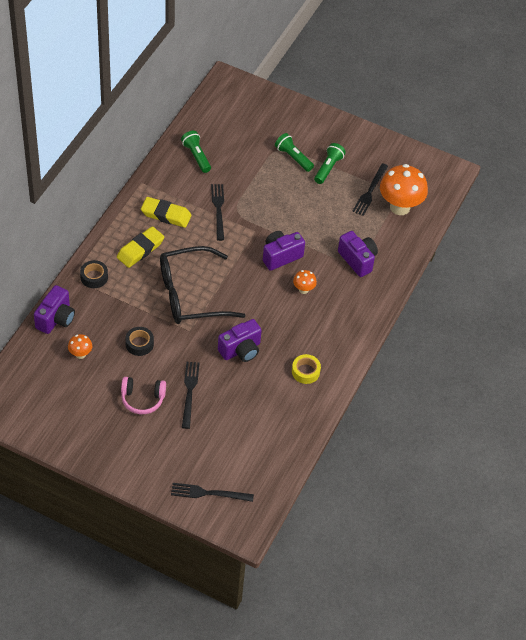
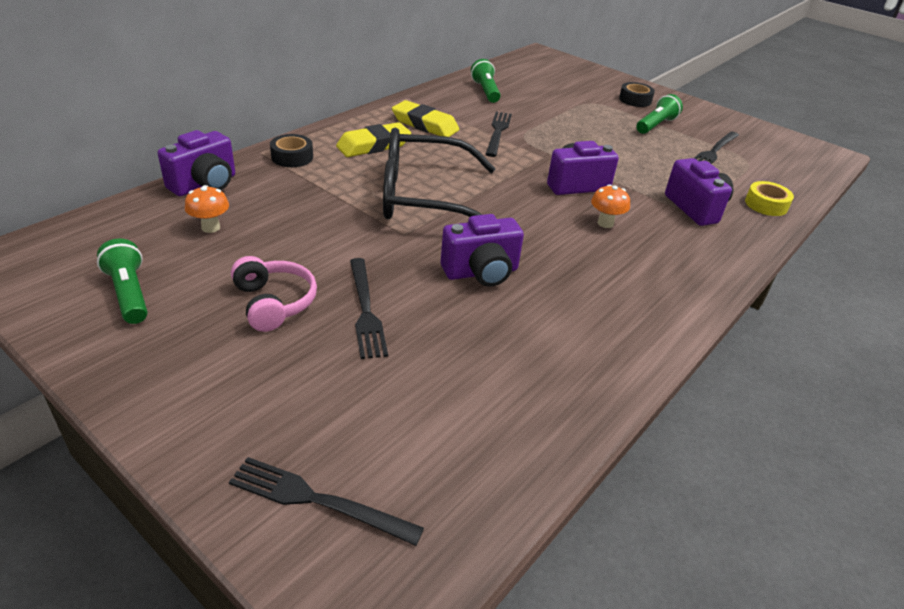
camera: 15 degrees right, 15 degrees down
(139, 344) = (314, 234): black tape -> black tape (635, 100)
(142, 399) = (274, 303): pink headphones -> pink headphones turned 135 degrees counterclockwise
(189, 392) = (365, 310): black fork -> black fork turned 150 degrees clockwise
(293, 157) = (610, 111): green flashlight -> green flashlight (129, 293)
(305, 372) = (592, 323): yellow tape -> yellow tape (766, 205)
(400, 207) = (759, 171): orange mushroom -> none

